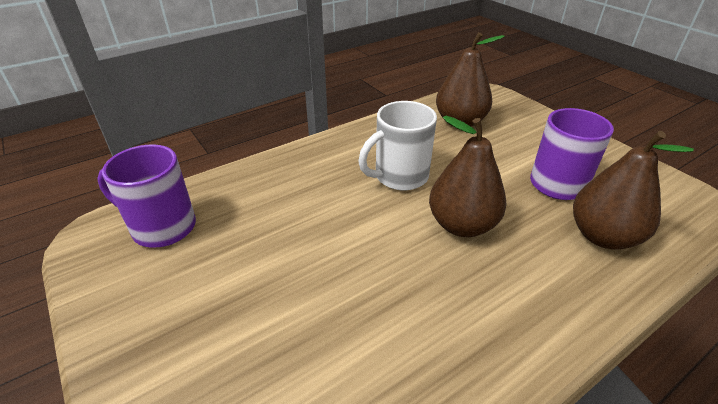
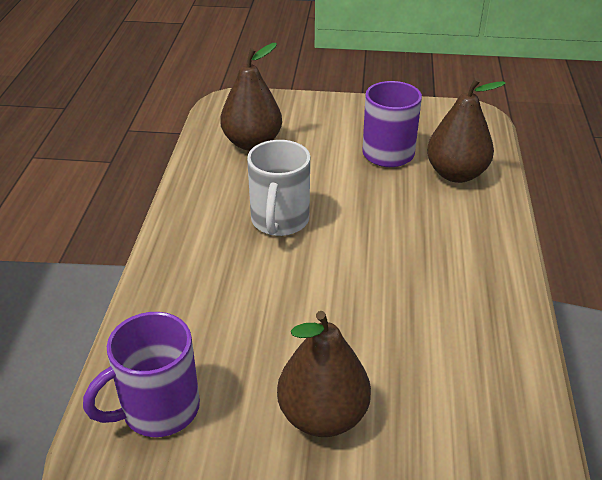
camera: 50 degrees left, 0 degrees up
(462, 225) = (374, 226): brown pear -> brown pear (323, 416)

